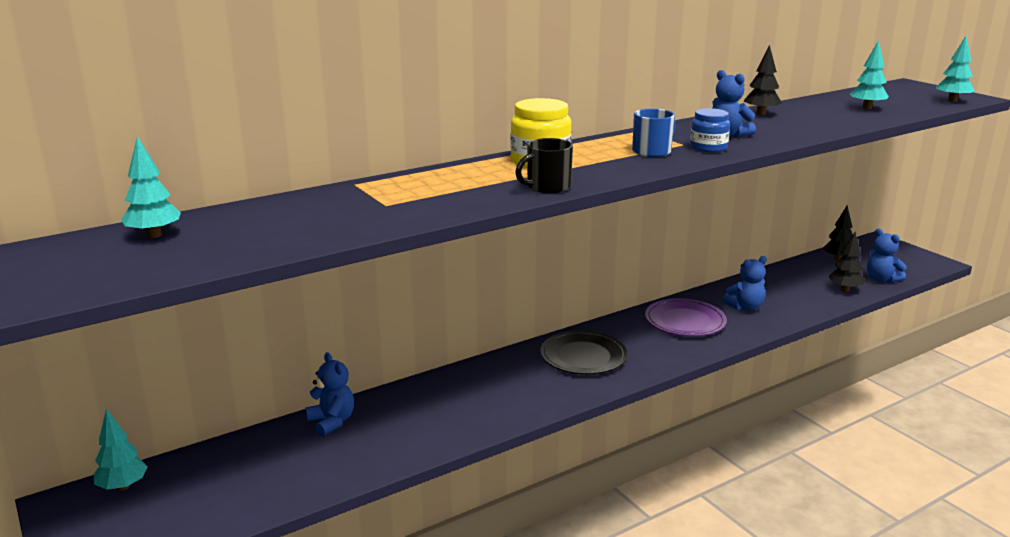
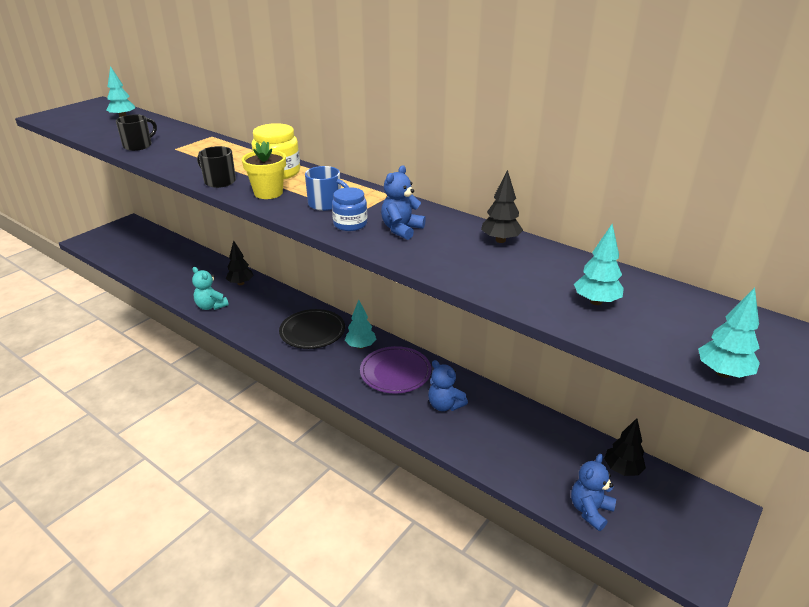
camera: 70 degrees right, 10 degrees up
(123, 487) = (142, 230): turquoise tree -> turquoise tree (360, 346)
(332, 421) = (205, 263): blue teddy bear -> none
(341, 225) = (138, 145): none -> black mug
(473, 425) = (211, 306): none -> turquoise teddy bear
(604, 169) = (268, 193): none -> yellow flower pot
(845, 289) = (536, 477): black tree -> black tree (240, 283)

